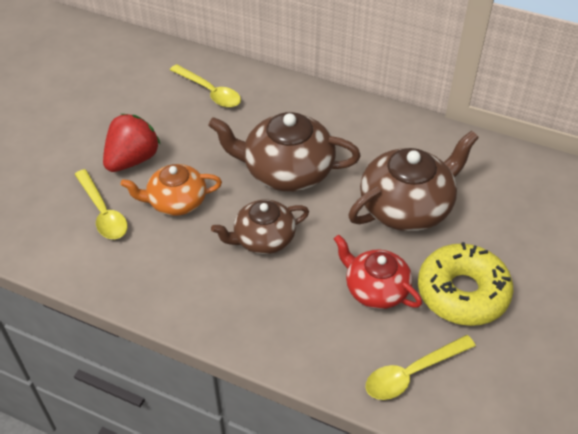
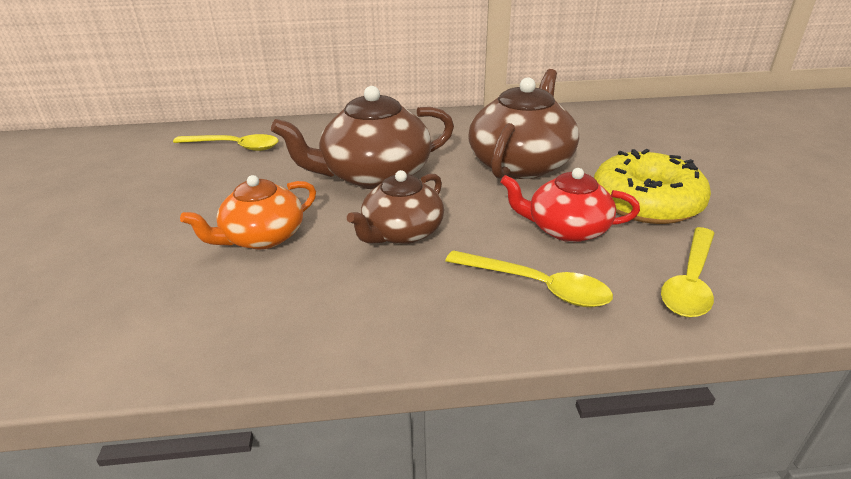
camera: 30 degrees left, 15 degrees down
(103, 212) = (161, 280): yellow spoon -> yellow spoon (536, 286)
(133, 160) = (173, 220): red strawberry -> none

